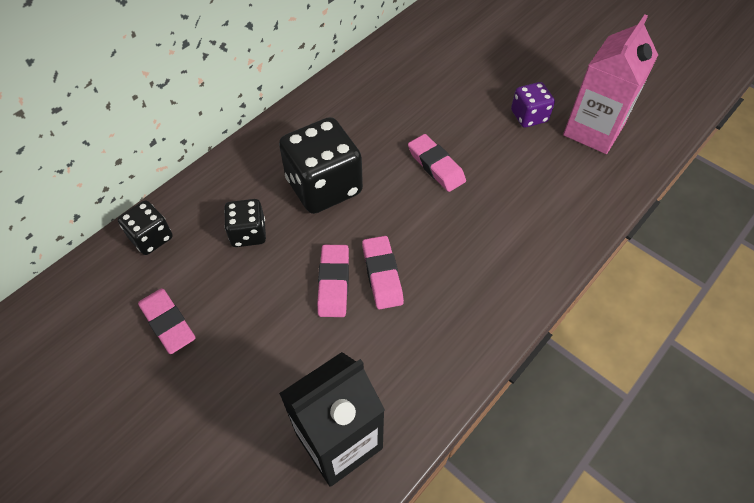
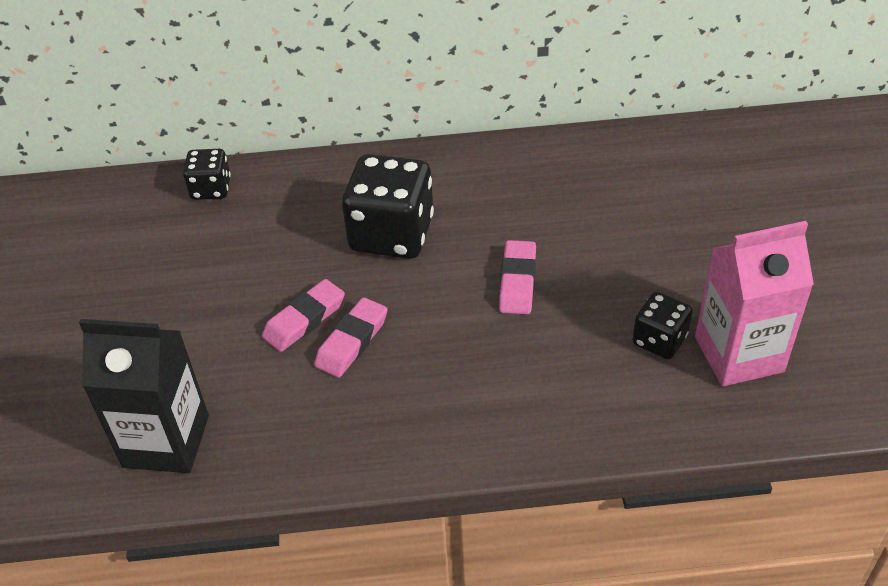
camera: 45 degrees right, 10 degrees down
(168, 323) = (151, 262): pink eraser -> none
(248, 233) = (285, 233): black dice -> black dice (659, 340)
(529, 116) = (679, 295): purple dice -> none

